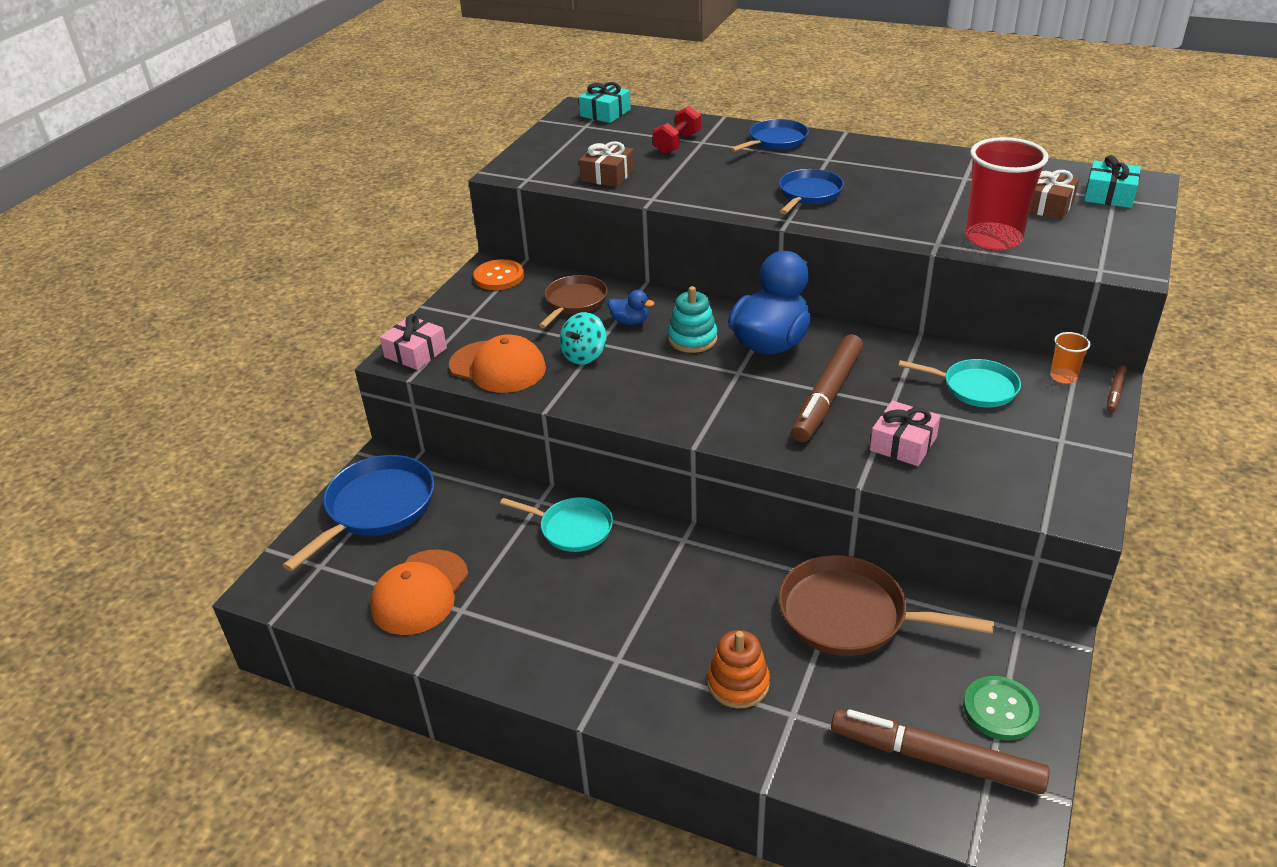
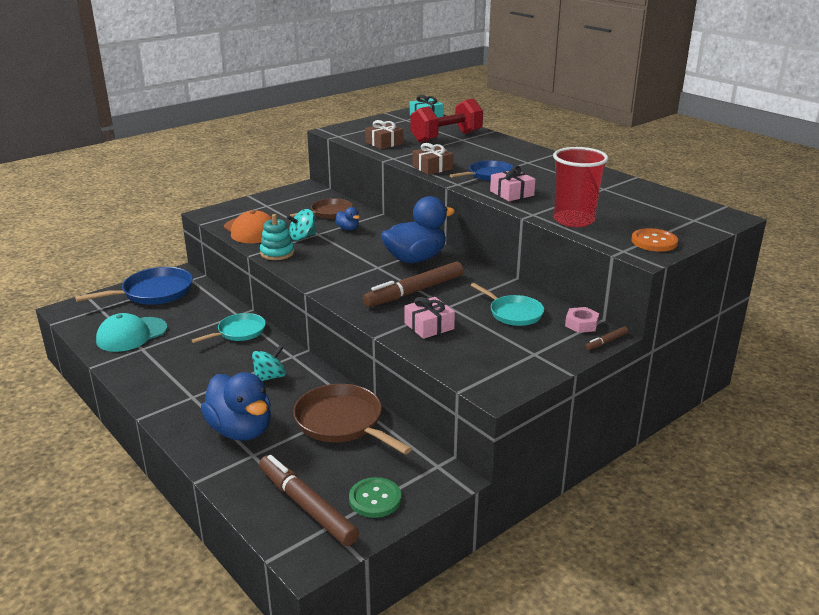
camera: 25 degrees right, 10 degrees down
(415, 353) = (218, 214): pink gift -> pink gift (511, 193)
(420, 592) = (131, 334): orange cap -> turquoise cap
(499, 277) = (304, 192): orange button -> orange button (654, 242)
(572, 528) = (239, 332): turquoise pan -> turquoise pan turned 90 degrees counterclockwise
(677, 143) = (446, 137): red dumbbell -> red dumbbell, size x1.74
(689, 584) = (270, 377): none -> turquoise spinning top
(692, 339) = (372, 245): turquoise stacking toy -> turquoise stacking toy (277, 253)
(738, 683) = (241, 430): orange stacking toy -> blue duck
(775, 141) = (508, 147): blue pan -> none
(1046, 205) = (637, 213): brown gift -> brown gift (432, 168)
(1063, 377) = (581, 324): orange cup -> pink nut
(1109, 195) = (693, 217): turquoise gift -> none

